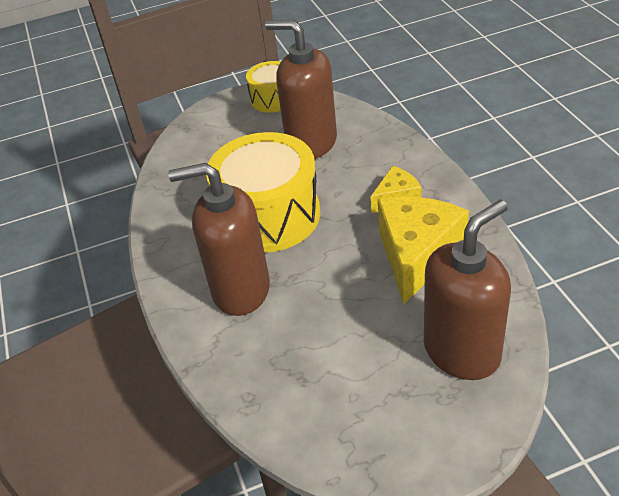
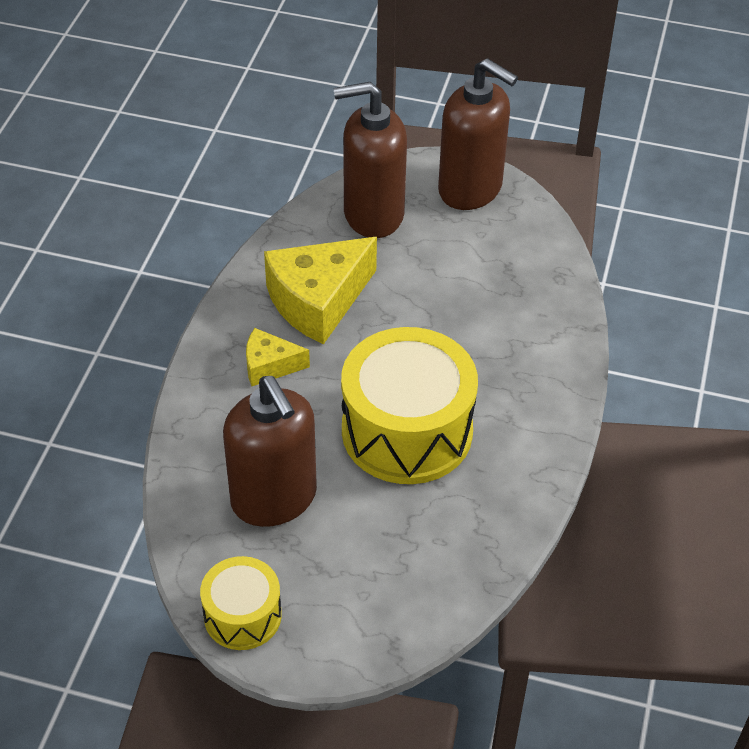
camera: 150 degrees left, 5 degrees up
(240, 290) = (499, 368): brown soap dispenser -> brown soap dispenser (470, 189)

